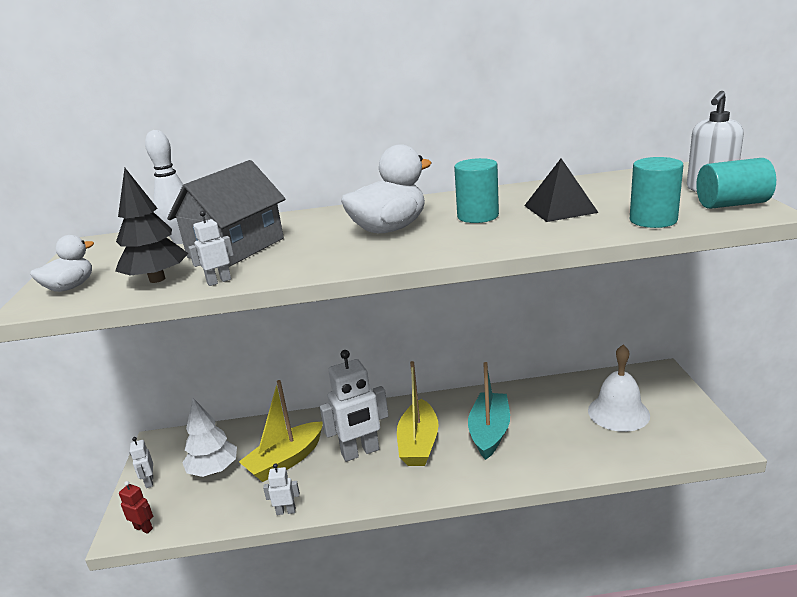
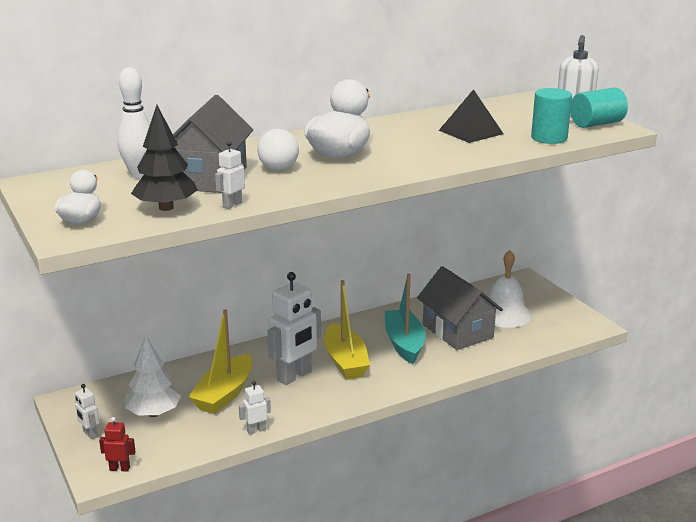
camera: 25 degrees left, 0 degrees up
(315, 238) = (278, 165): none -> white light bulb
(478, 216) = (407, 140): turquoise cylinder -> none
(555, 426) = (457, 331): none -> grey house

